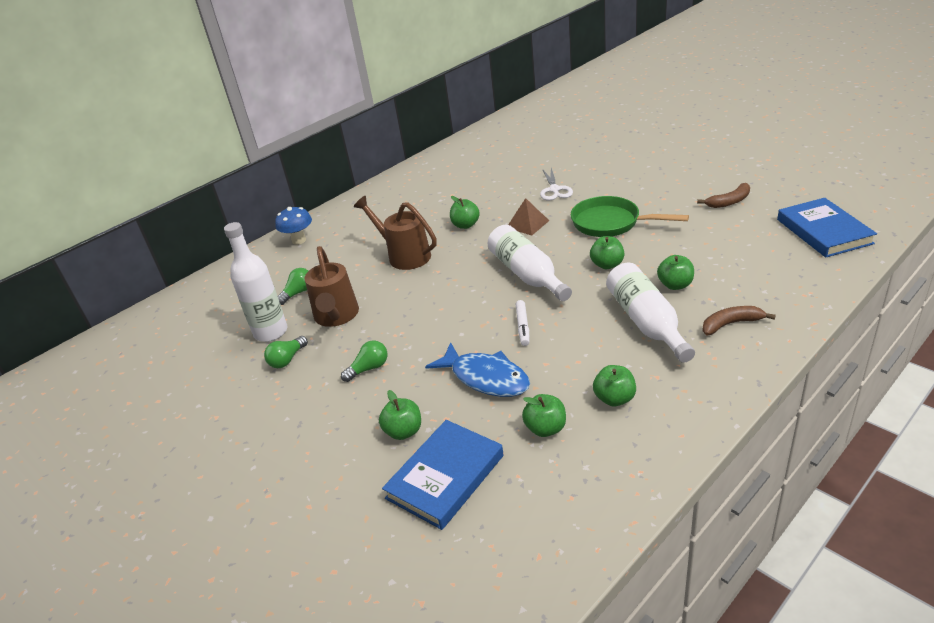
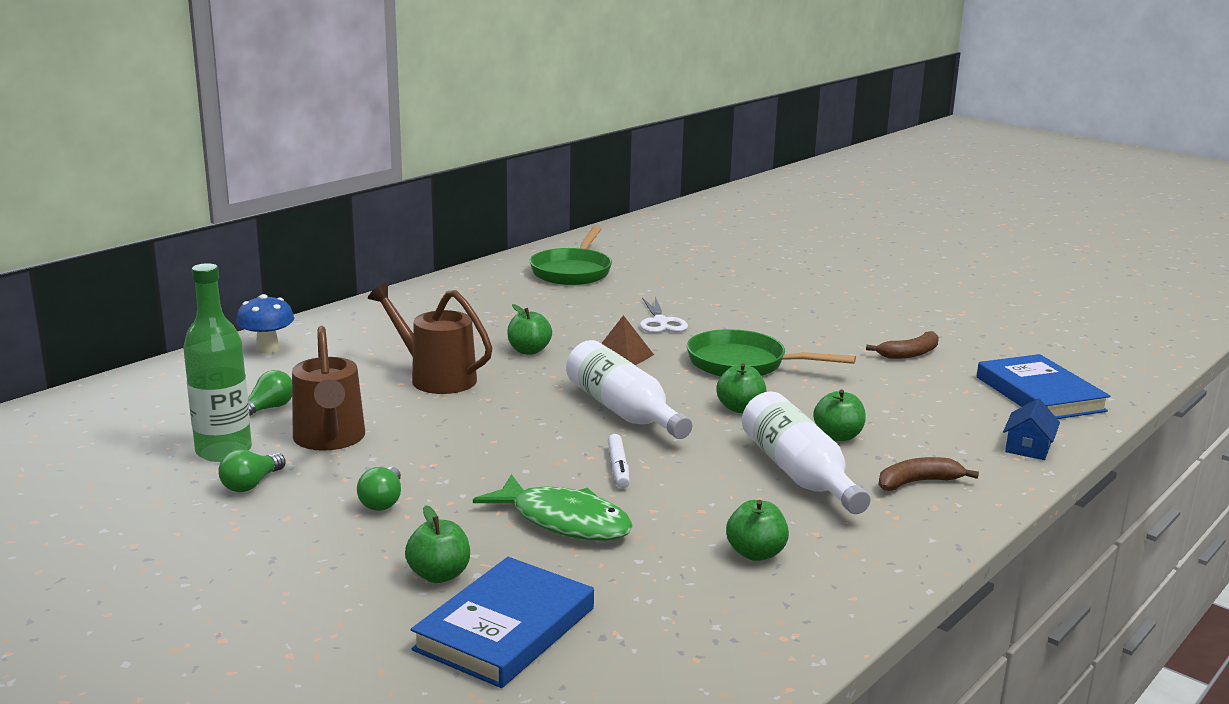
camera: 10 degrees left, 15 degrees down
(271, 332) = (223, 451): white bottle -> green bottle
(369, 368) = (383, 501): green light bulb -> green light bulb turned 135 degrees clockwise
(485, 378) = (564, 521): blue fish -> green fish
(496, 149) = (572, 271): none -> green pan
(545, 428) = (655, 581): green apple -> none
(813, 283) = (1028, 447): none -> blue house

